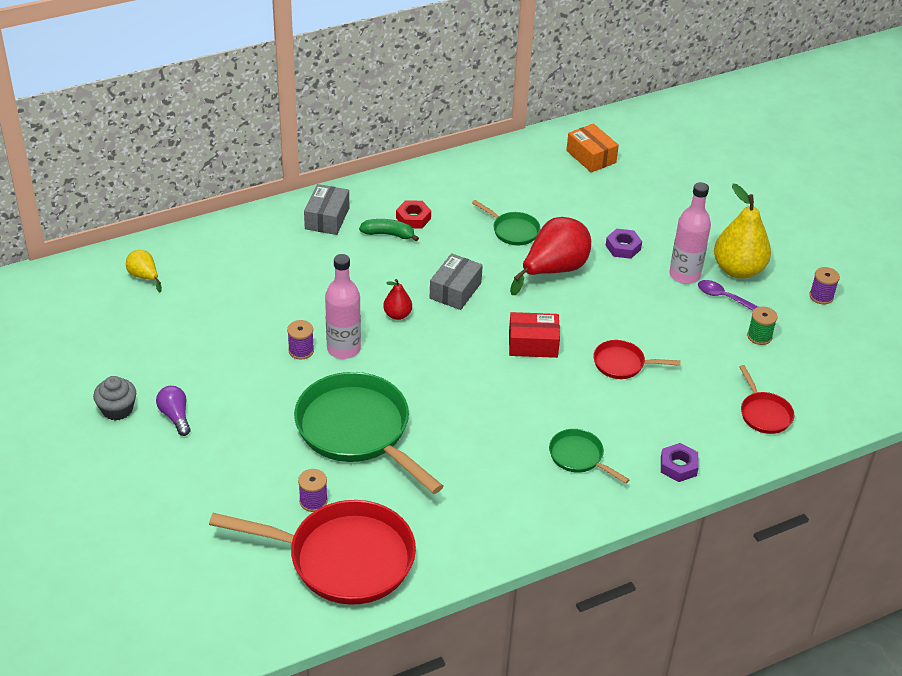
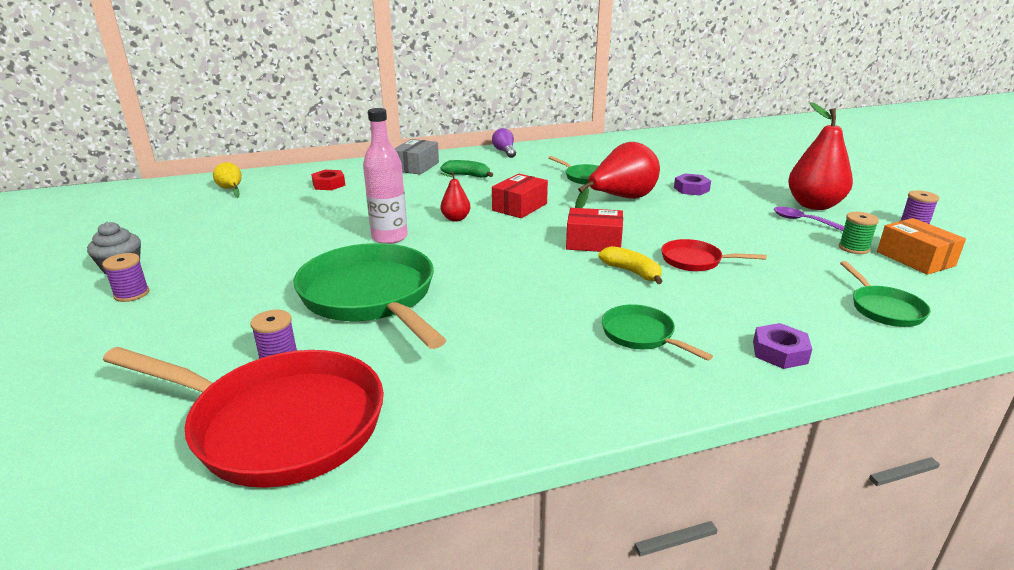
camera: 10 degrees right, 15 degrees down
(175, 416) = (177, 275): purple light bulb -> purple light bulb (505, 152)
(301, 350) = (345, 237): purple spool -> purple spool (132, 294)
(413, 218) = (493, 169): red nut -> red nut (329, 184)
(455, 290) = (520, 207): grey box -> red box
(569, 383) = (632, 272): none -> yellow banana
(591, 157) = (660, 145): orange box -> orange box (915, 259)
(684, 275) = (757, 206): pink bottle -> none
(738, 270) = (814, 205): yellow pear -> red pear
(764, 414) = (884, 309): red pan -> green pan

